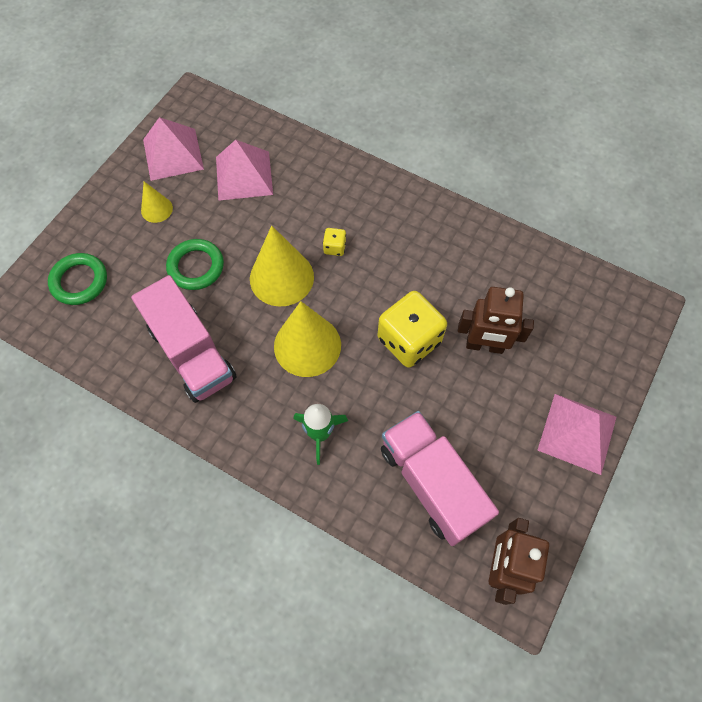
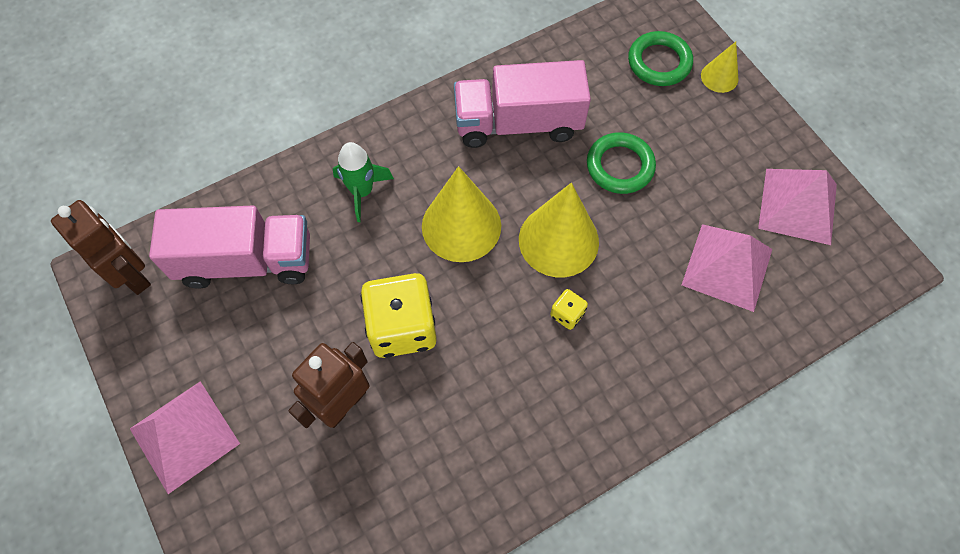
camera: 120 degrees right, 0 degrees up
(156, 209) = (719, 159): yellow cone -> yellow cone (719, 77)

